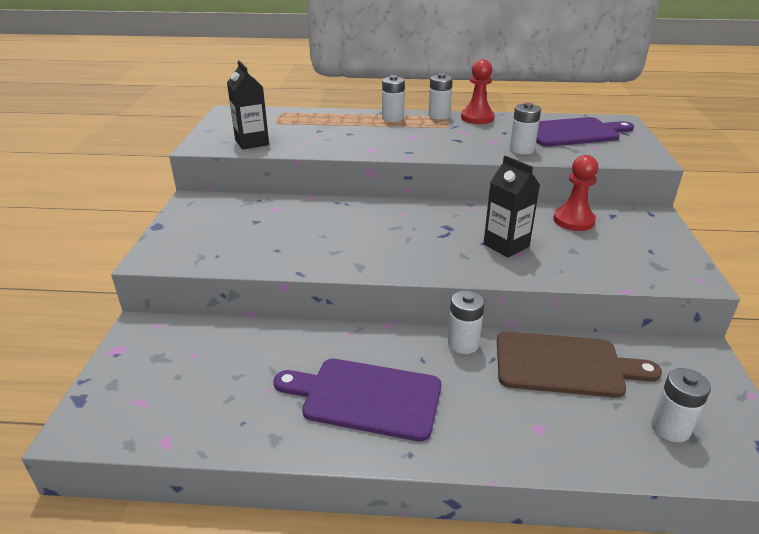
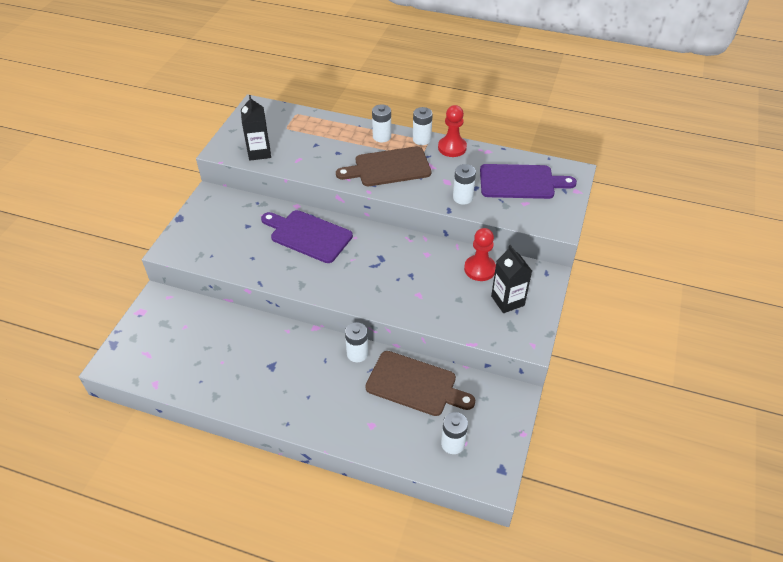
camera: 15 degrees right, 15 degrees up
(366, 398) = (277, 380): purple cutting board -> purple cutting board (308, 235)
(418, 138) = (389, 167): none -> brown cutting board
(506, 245) = (413, 285): black carton -> black carton (507, 301)

